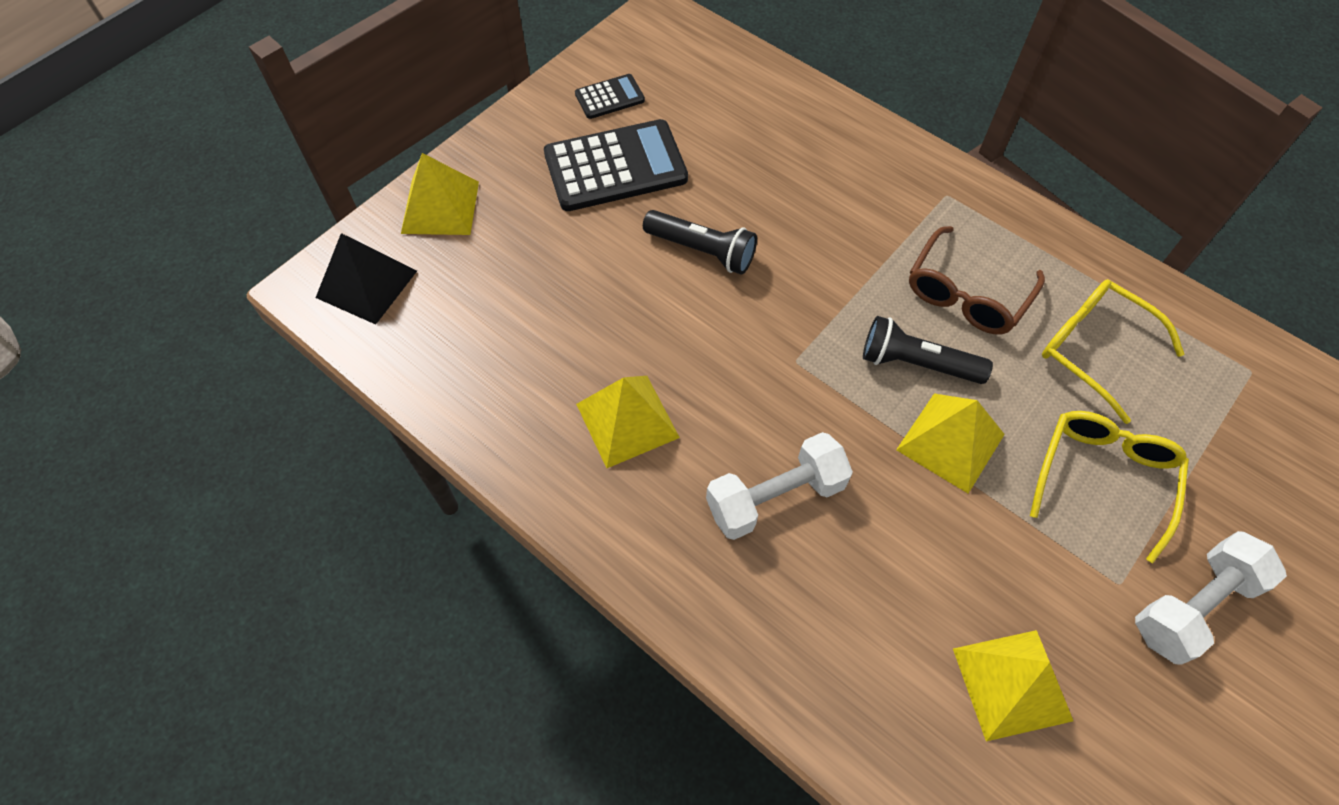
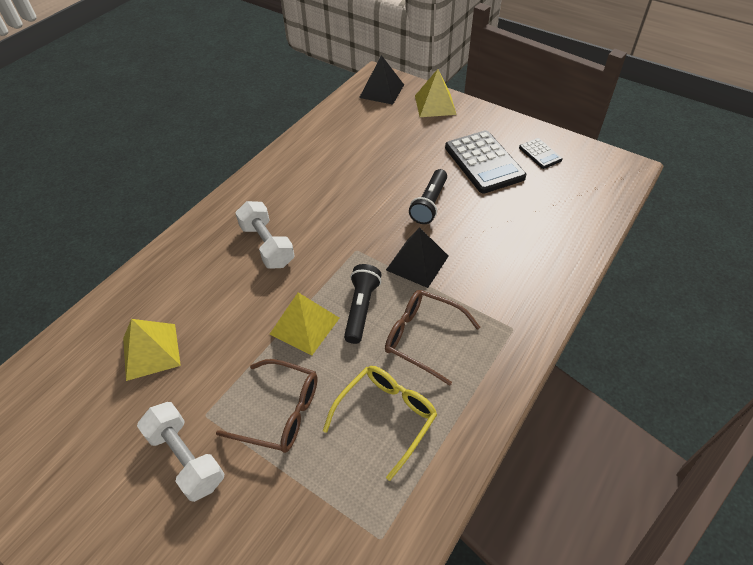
camera: 85 degrees right, 10 degrees down
(627, 420) = (311, 185): yellow pyramid -> none
(828, 283) = (417, 263): none -> black pyramid
(1103, 478) = (280, 412): yellow glasses -> brown glasses

